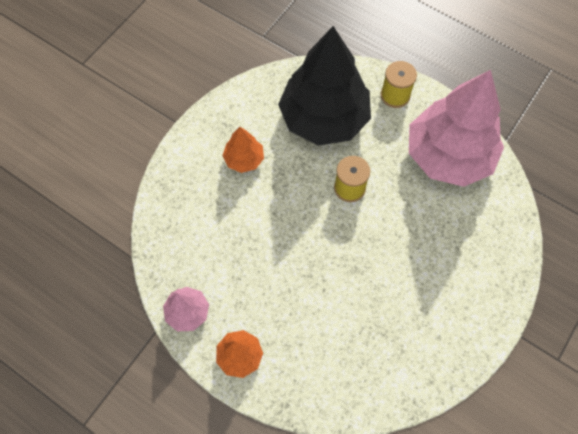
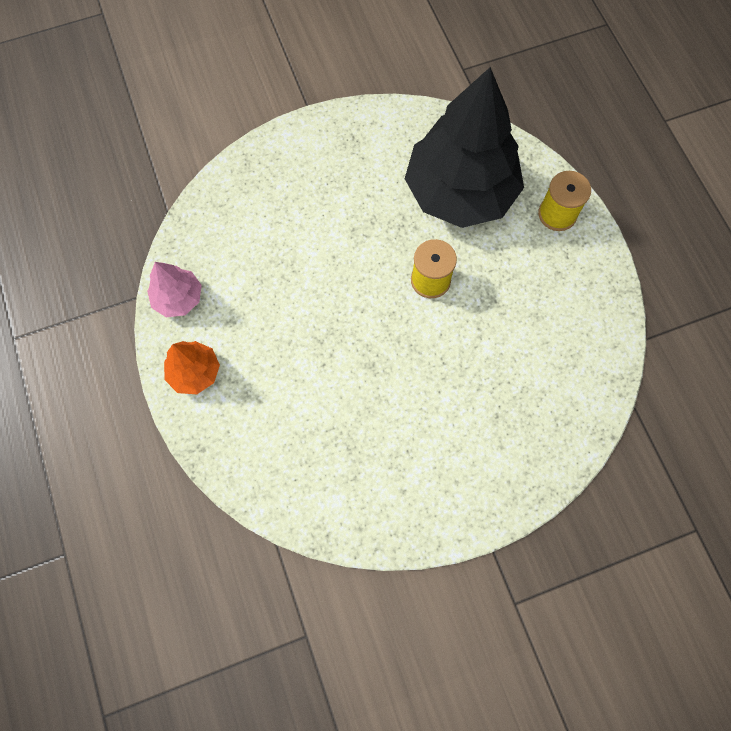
camera: 35 degrees right, 5 degrees up
(244, 159) = (345, 184): orange tree -> none
(448, 155) = (566, 314): pink tree -> none

